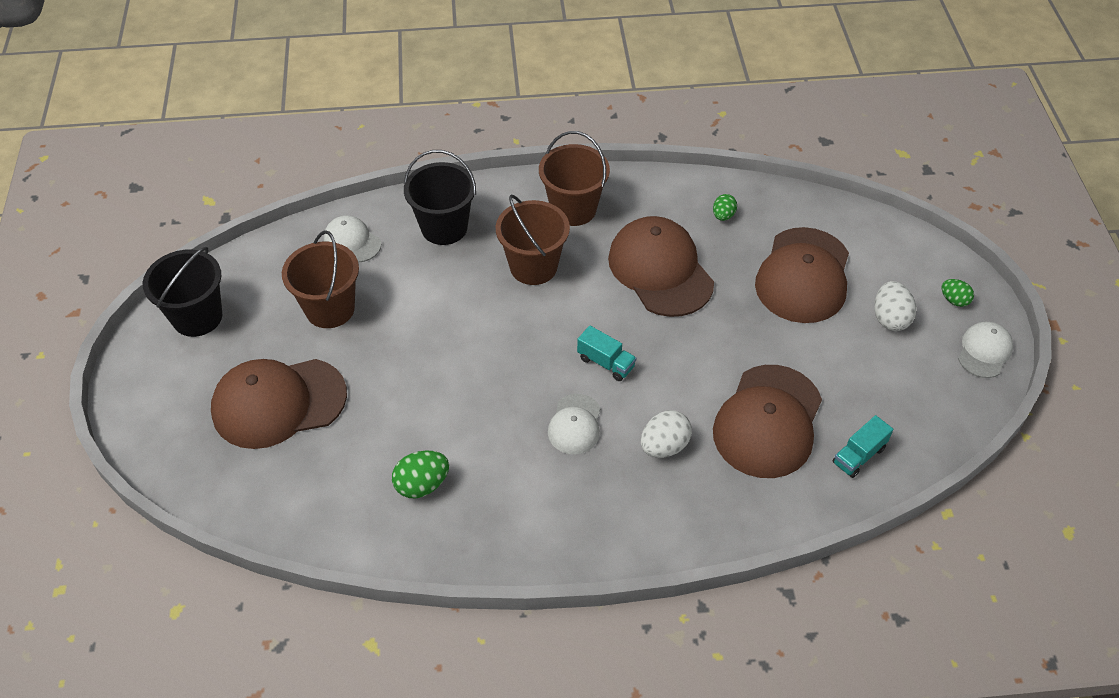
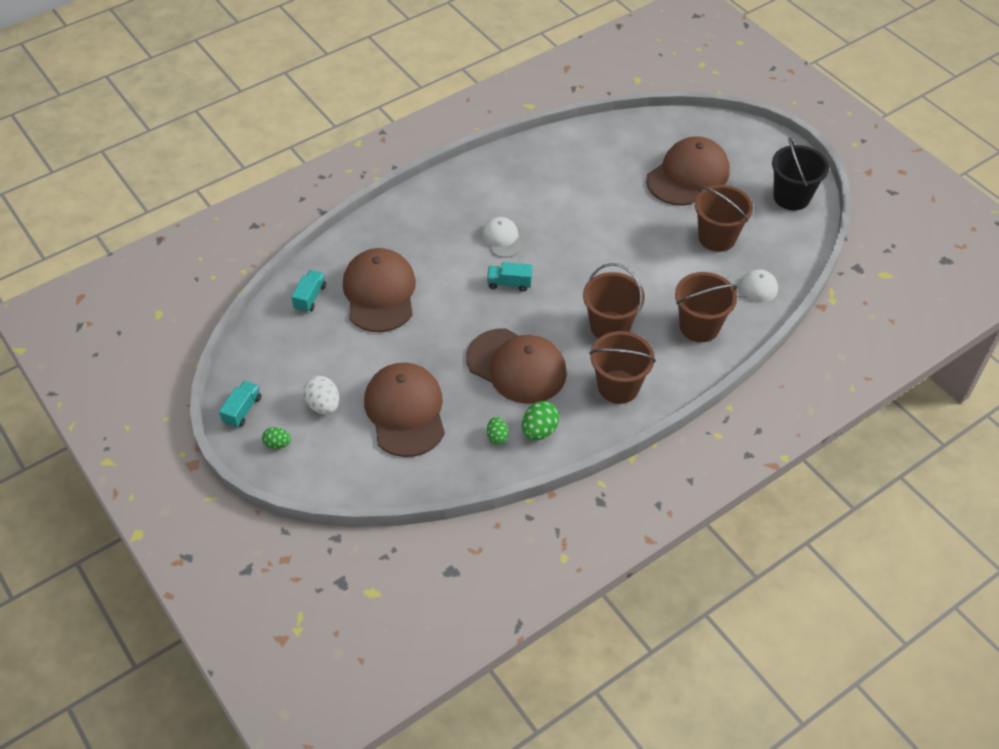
camera: 150 degrees right, 0 degrees up
(422, 485) = (565, 172): green egg -> green egg (539, 431)
(444, 227) = (699, 326): black bucket -> brown bucket
(664, 446) = (438, 250): white egg -> none
(984, 351) = (242, 410): white cap -> turquoise truck

